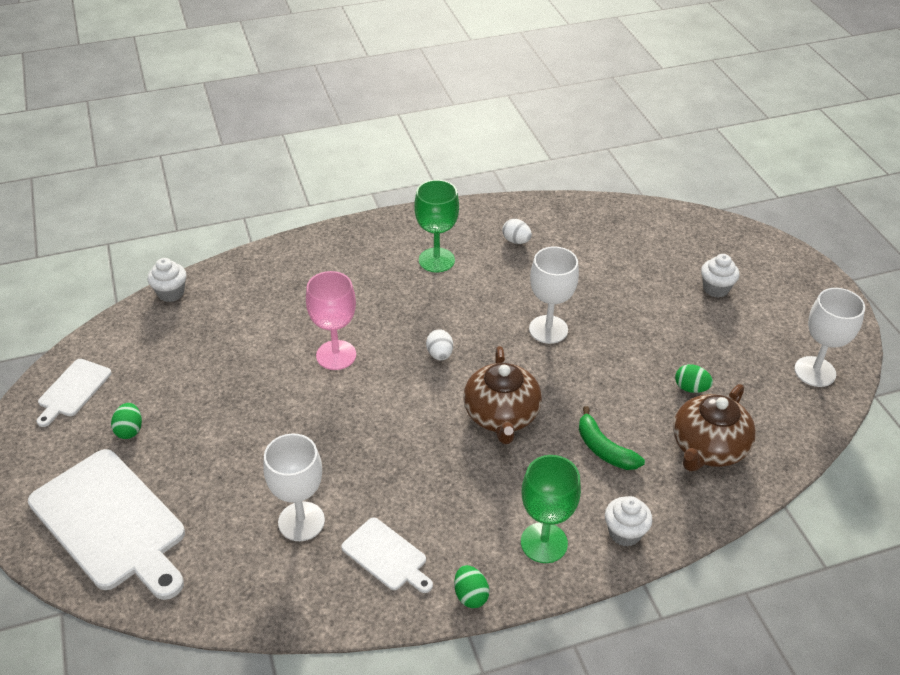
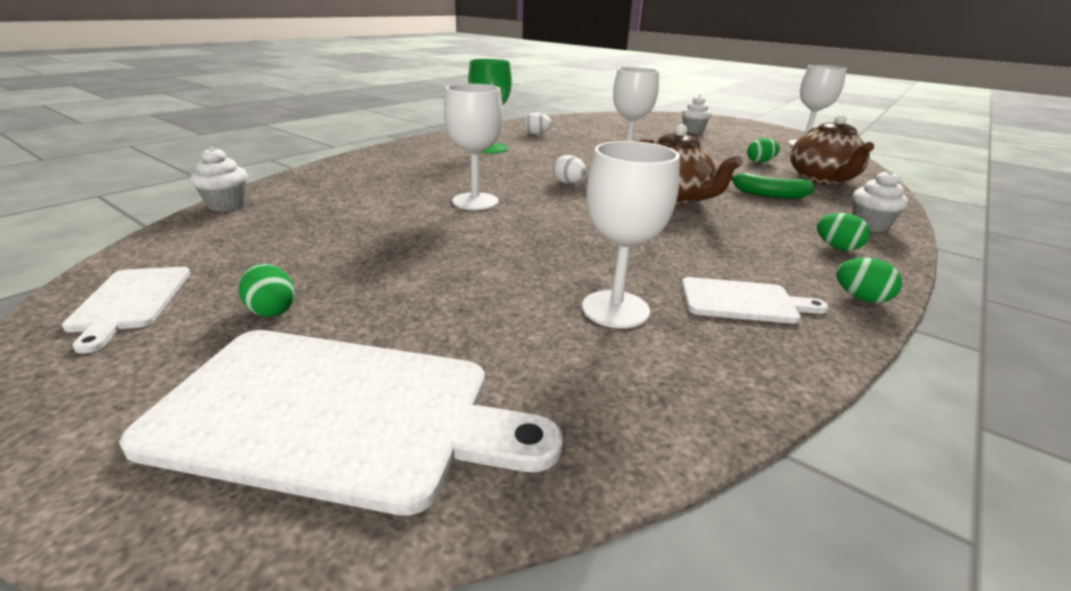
camera: 35 degrees left, 15 degrees down
(336, 355) = (475, 201): pink goblet -> white goblet
(544, 543) = (837, 247): green goblet -> green egg

